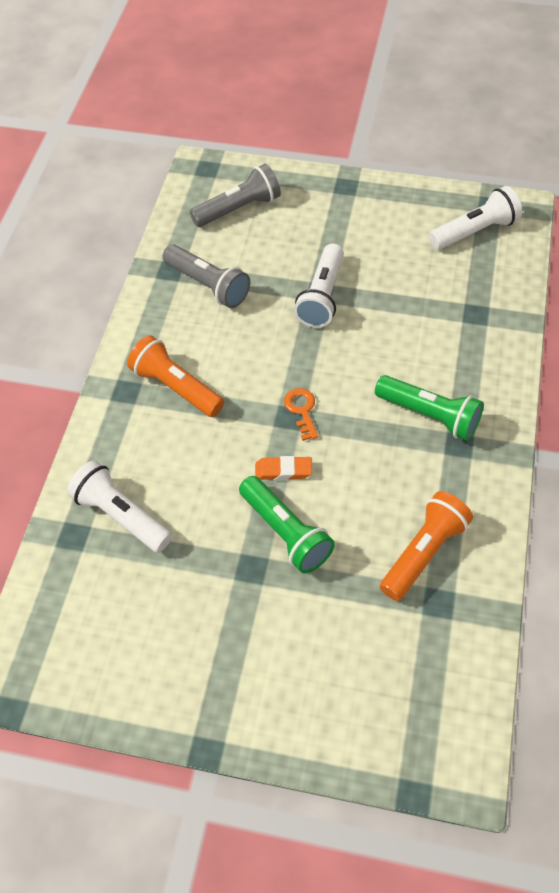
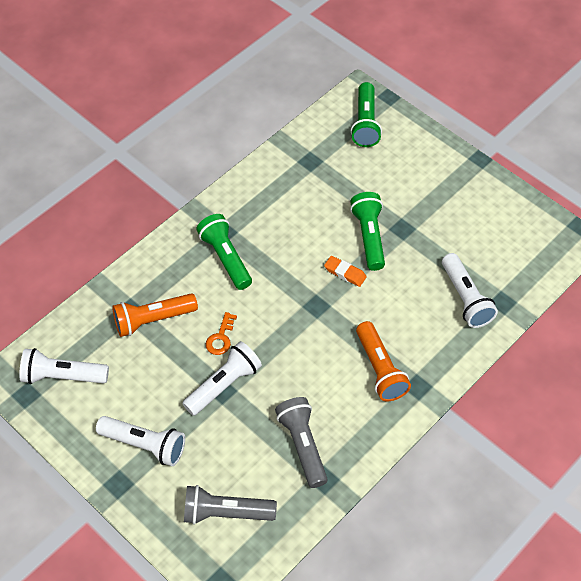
camera: 150 degrees left, 0 degrees up
(302, 410) = (304, 305): orange key -> orange key (221, 338)
(350, 219) = (144, 445): none -> white flashlight
(412, 716) = (365, 123): none -> green flashlight
(424, 553) = (297, 186): orange flashlight -> orange flashlight (153, 320)

